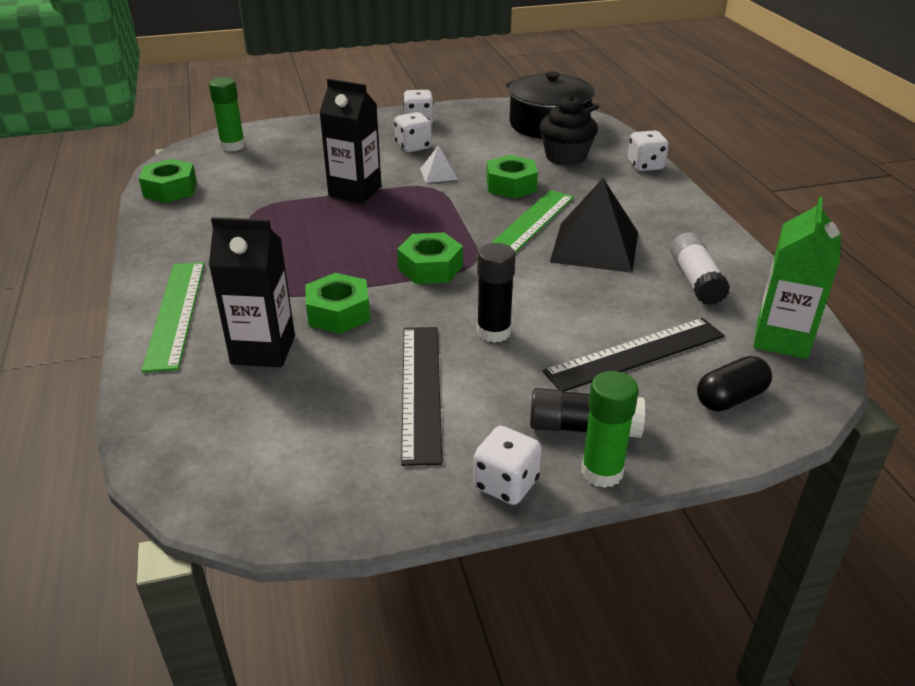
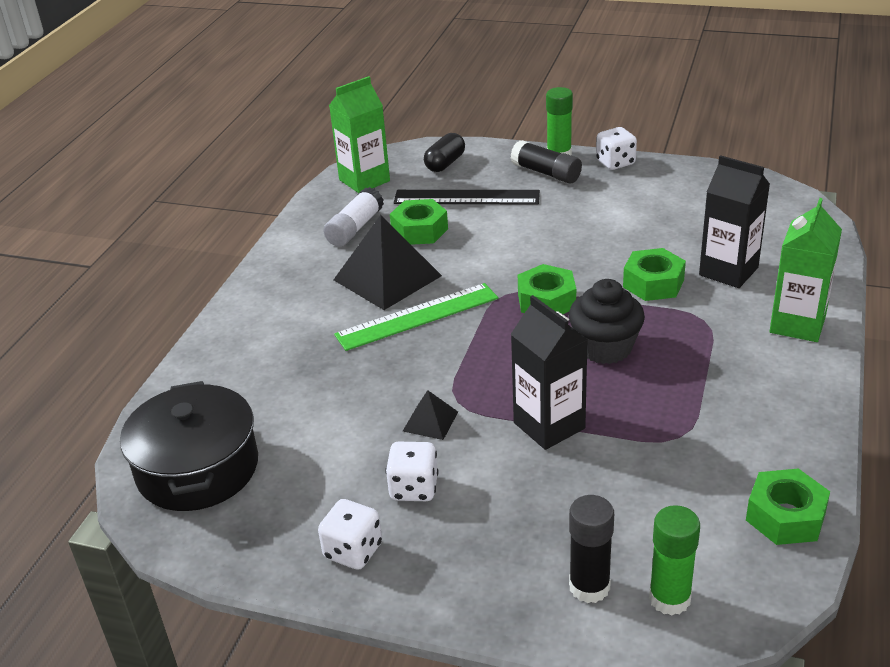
camera: 145 degrees left, 0 degrees up
(176, 313) = (797, 324): green ruler -> green carton
(421, 390) = (628, 215): black ruler -> none
(438, 174) = (430, 421): white pyramid -> black pyramid
(493, 332) = (545, 236): black glue stick -> black glue stick (589, 587)
(511, 185) = (373, 373): green nut -> green nut (419, 230)
(566, 157) = (262, 397): black cupcake -> black cupcake (605, 348)
(645, 166) = (205, 352): white dice -> none
(730, 398) = (445, 163): black capsule -> black capsule turned 60 degrees counterclockwise

